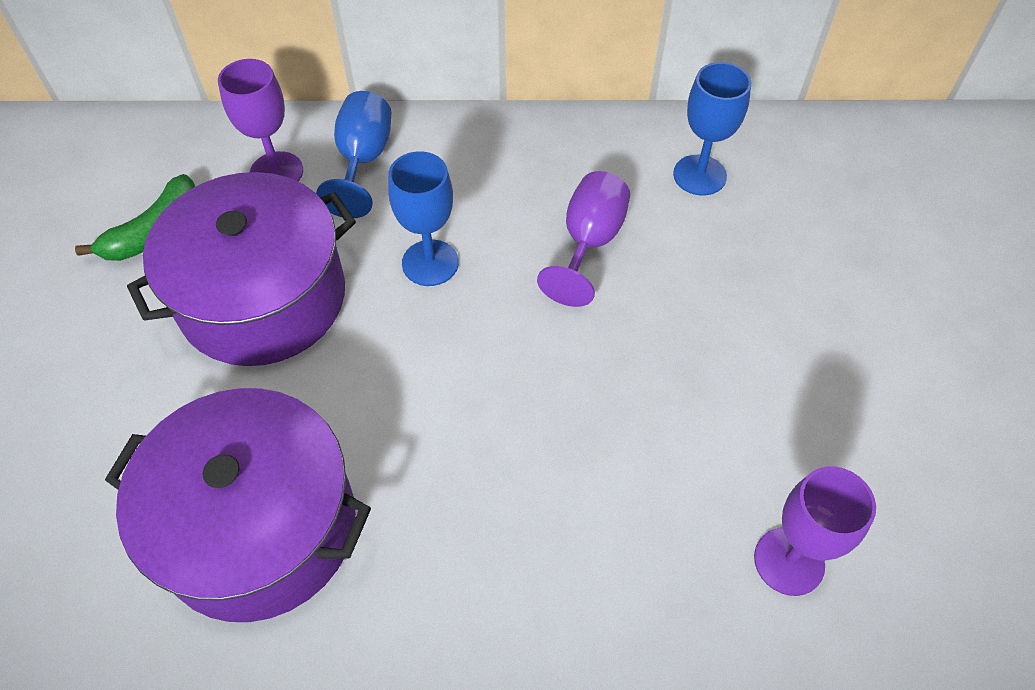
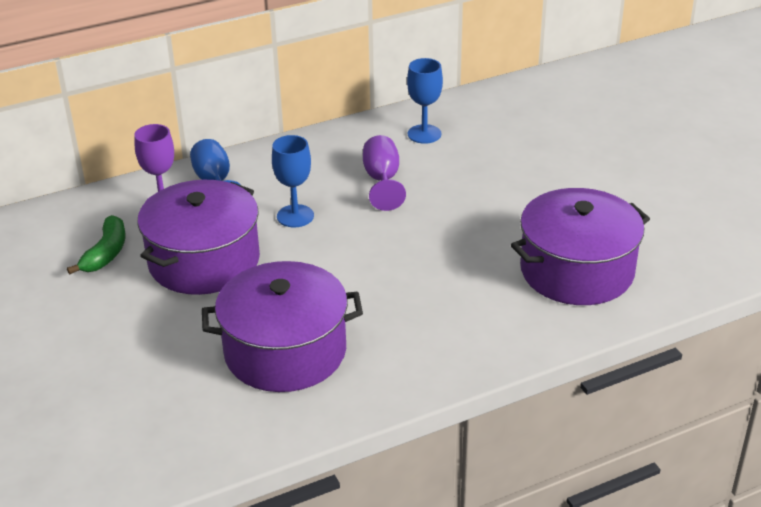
camera: 25 degrees left, 20 degrees down
(789, 561) = (577, 271): purple goblet -> purple pot

